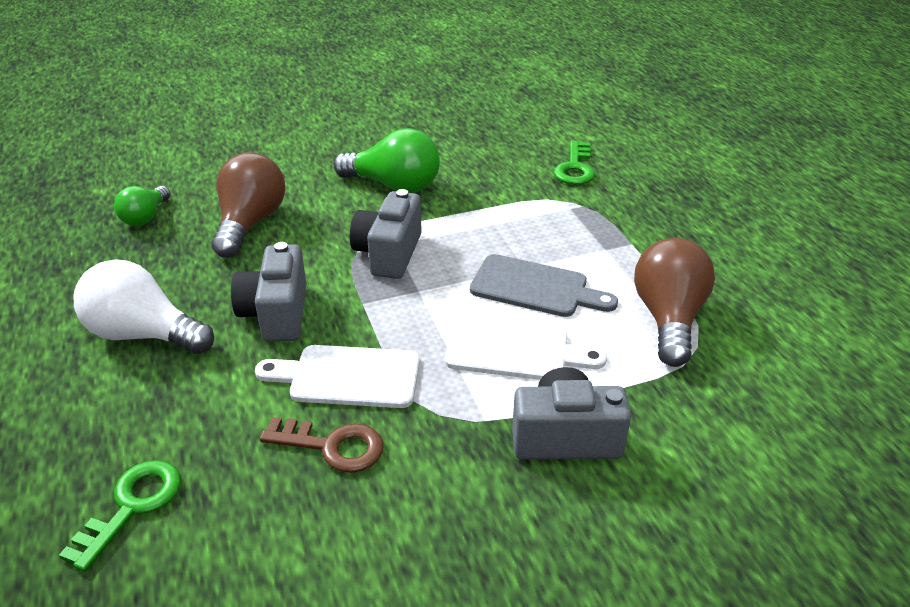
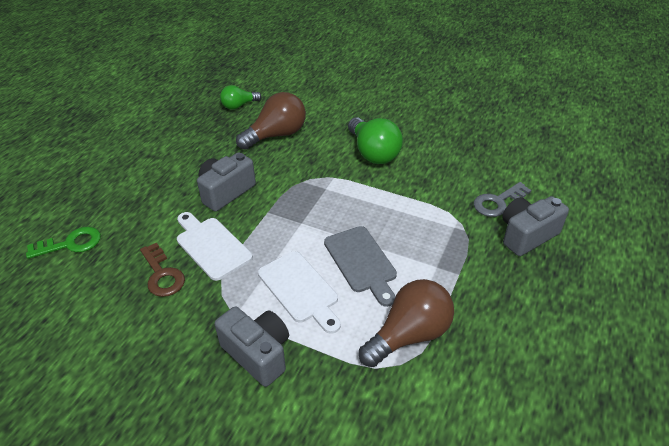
camera: 45 degrees right, 5 degrees up
(144, 334) = (166, 167): white light bulb -> none
(388, 253) = (316, 192): grey camera -> grey camera (526, 235)
(575, 168) = (497, 202): green key -> grey key

